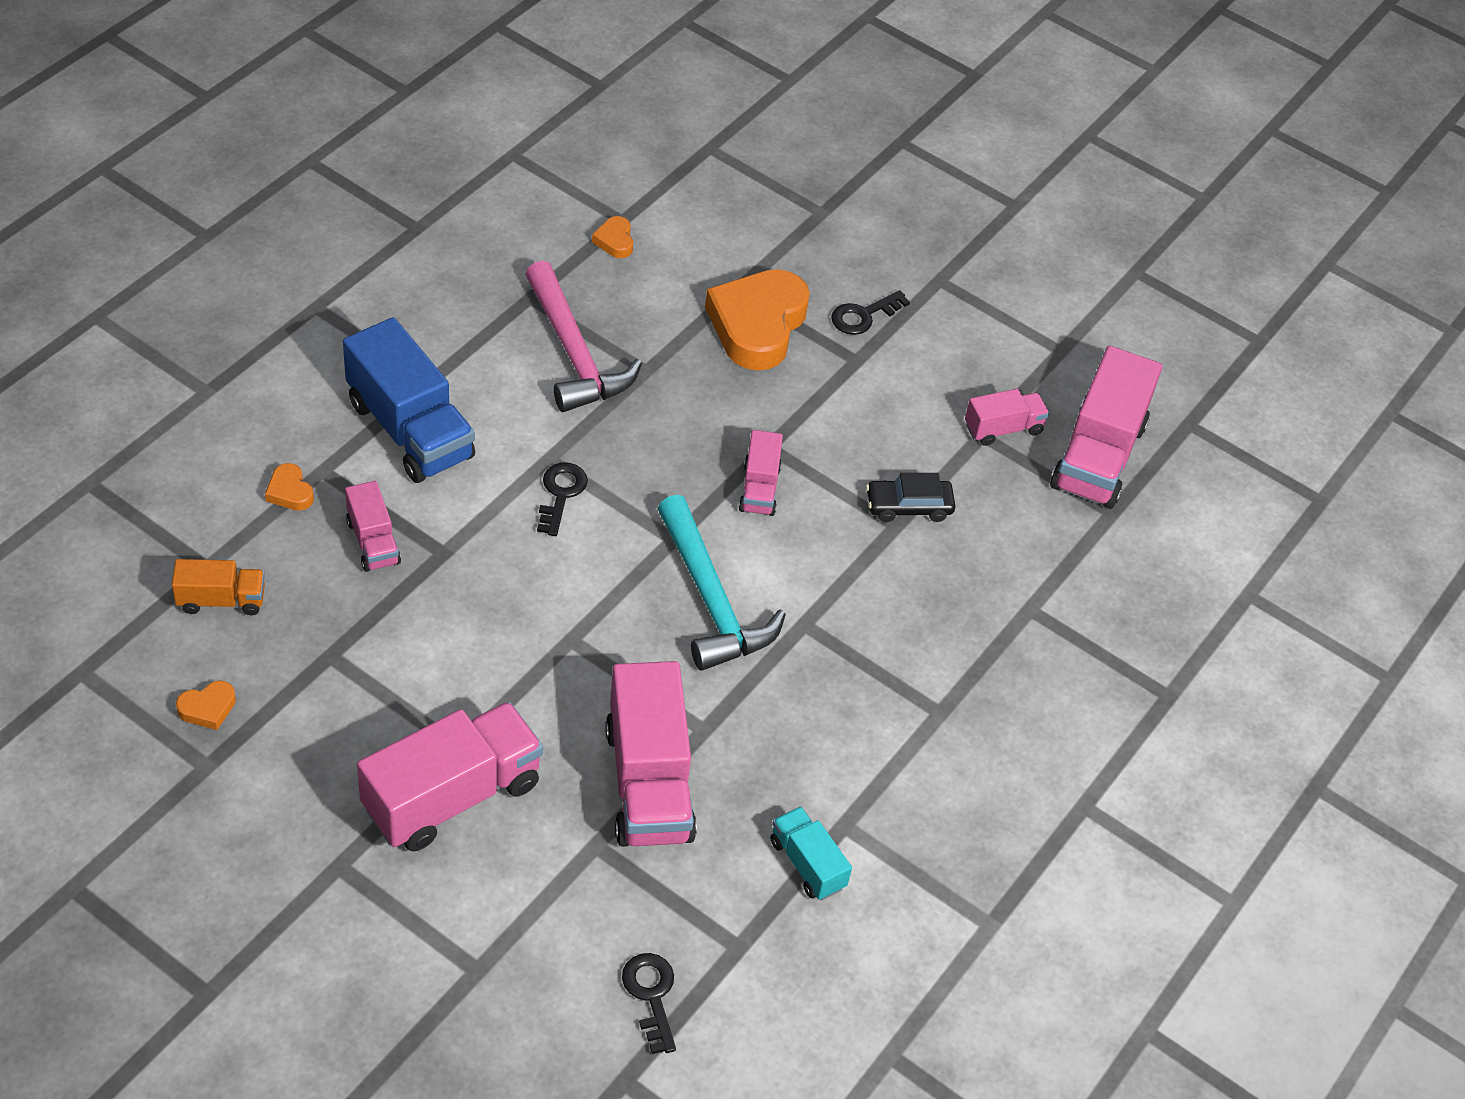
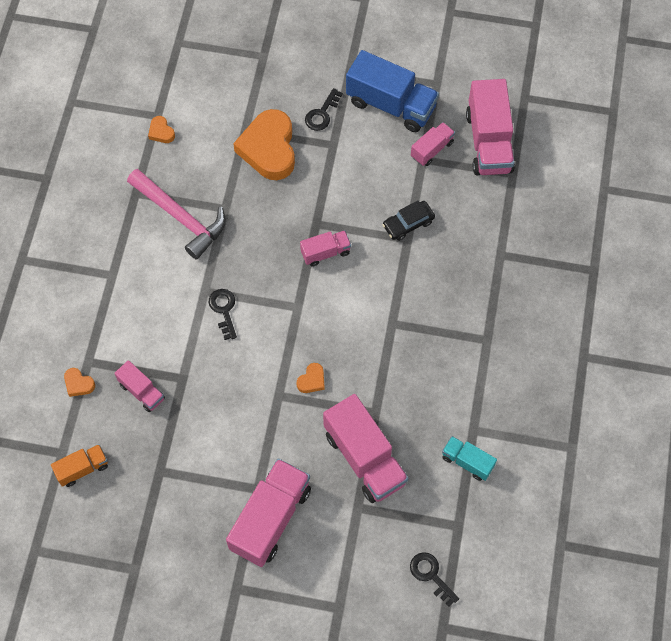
camera: 20 degrees left, 15 degrees up
(208, 708) = (115, 536): orange heart -> orange heart (312, 380)
(410, 430) = (120, 312): blue truck -> blue truck (391, 105)
(711, 600) = (338, 334): turquoise hammer -> none
(759, 488) = (325, 252): pink truck -> pink truck turned 90 degrees counterclockwise

